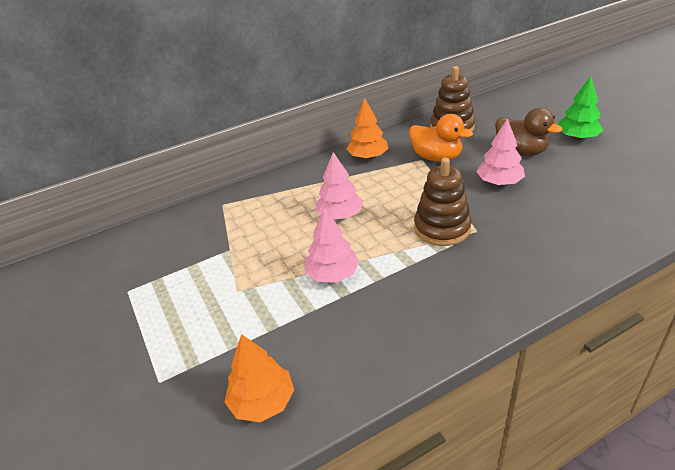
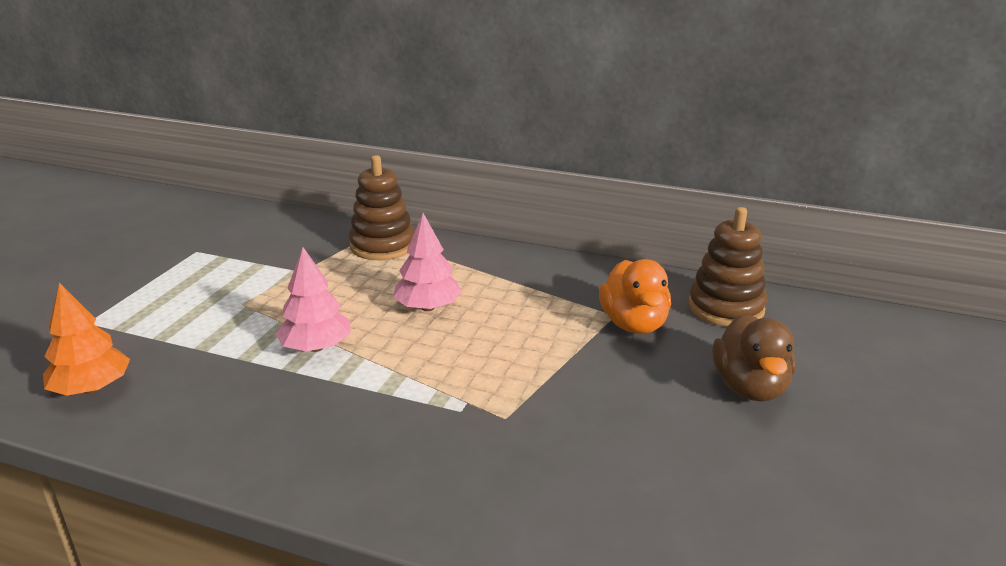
camera: 45 degrees right, 10 degrees down
(368, 157) = (568, 277): orange tree -> none
(442, 228) = (480, 388): brown stacking toy -> brown stacking toy (382, 246)
(499, 182) = (642, 396): pink tree -> none
(577, 137) = (874, 428): green tree -> none

